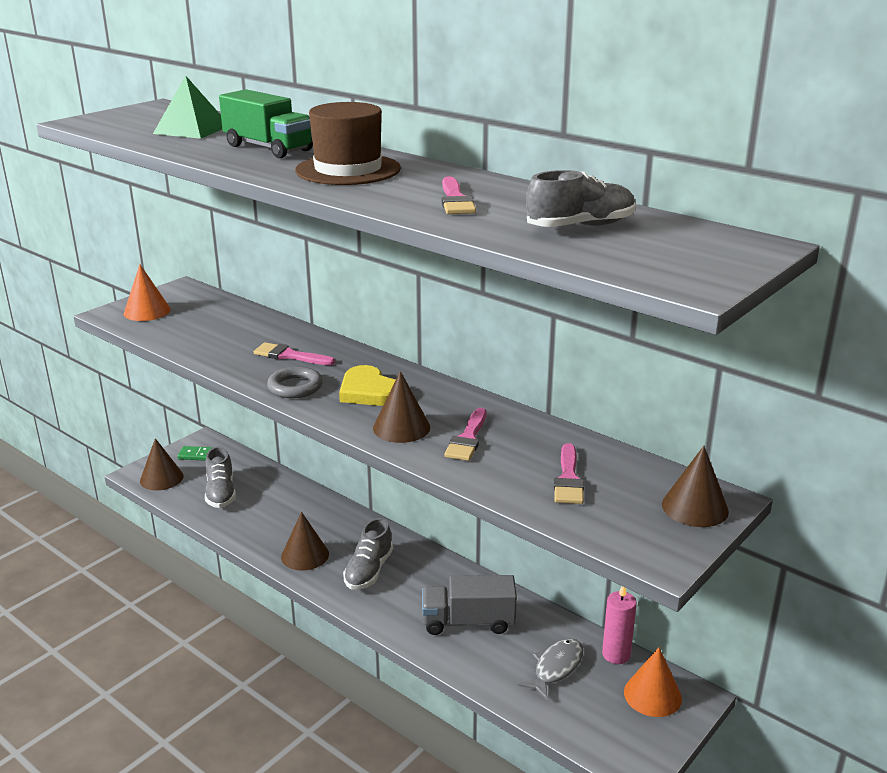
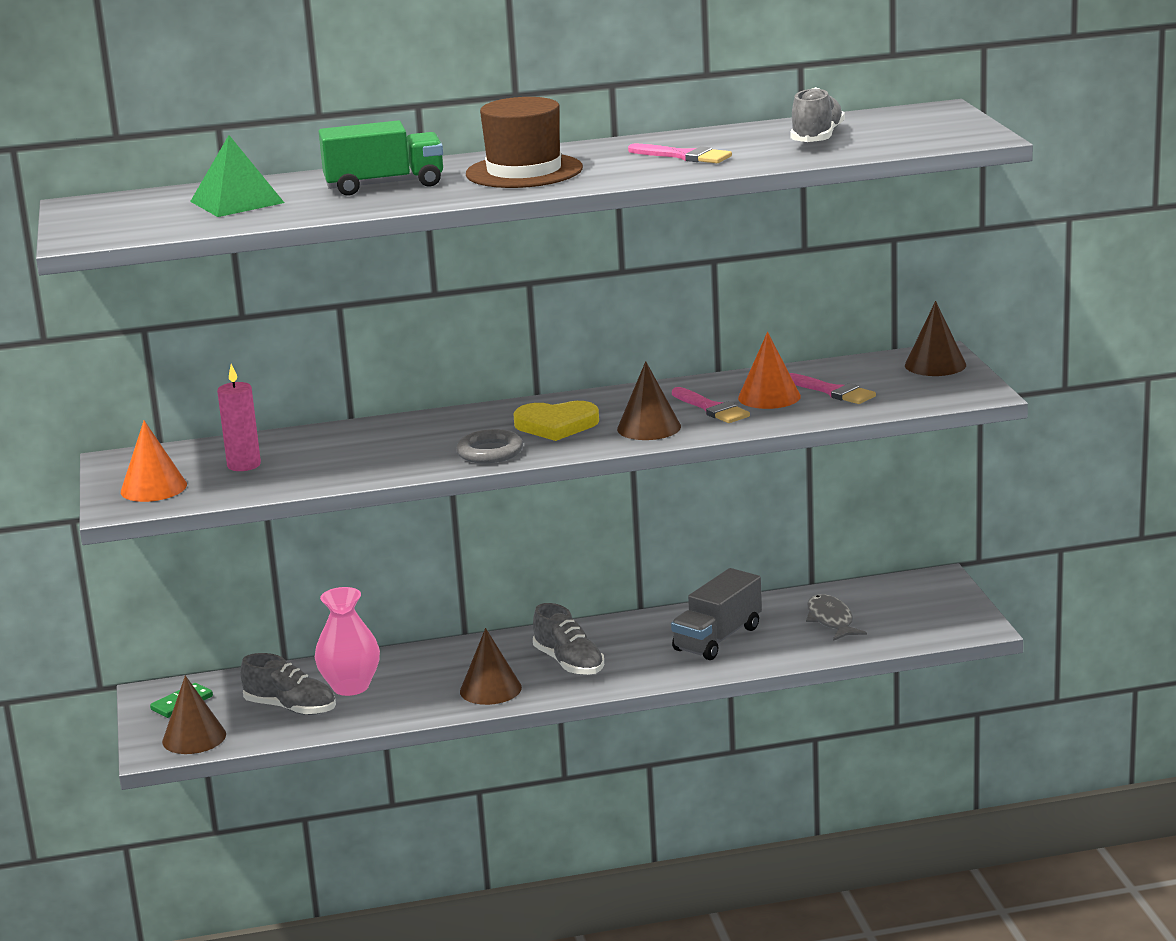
camera: 50 degrees left, 5 degrees down
(264, 501) = (350, 687): none -> pink vase
(289, 356) = (414, 441): pink brush -> none
(616, 654) = (850, 590): pink candle -> pink candle (244, 465)
(652, 695) = (915, 593): orange cone -> orange cone (769, 397)

